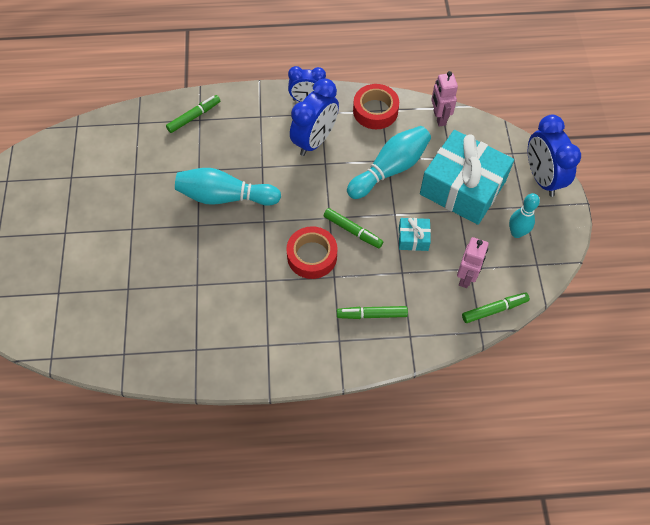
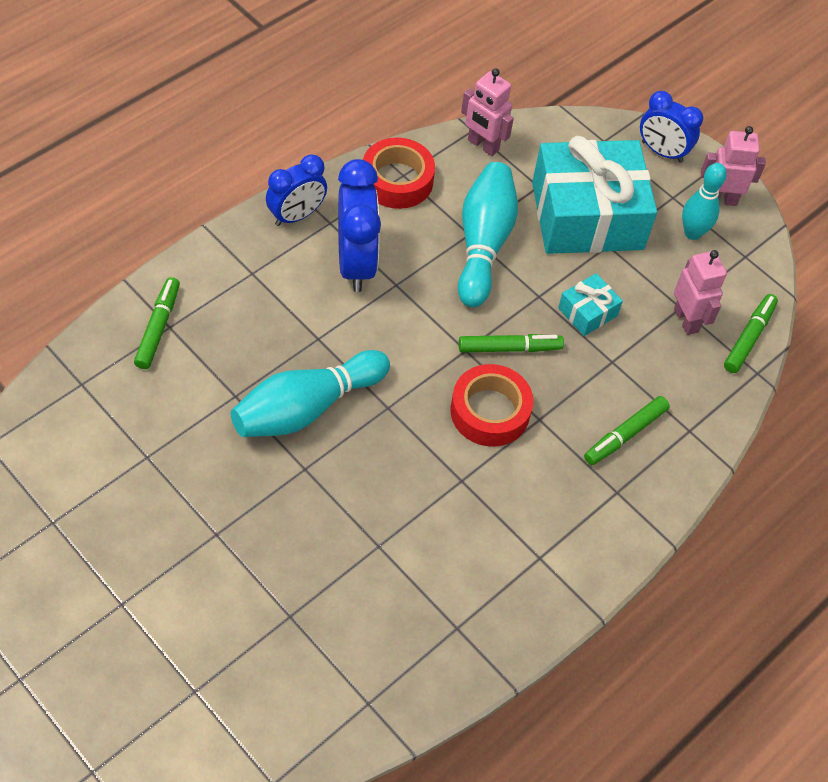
camera: 45 degrees left, 5 degrees down
(541, 178) = (662, 152): blue clock -> blue clock, size x0.66
(552, 224) = (720, 199): none -> pink robot

